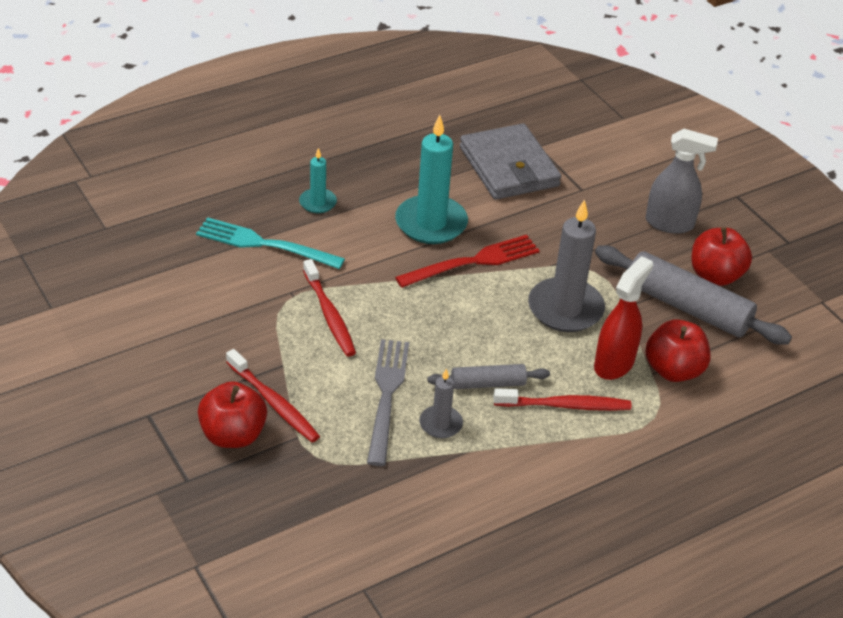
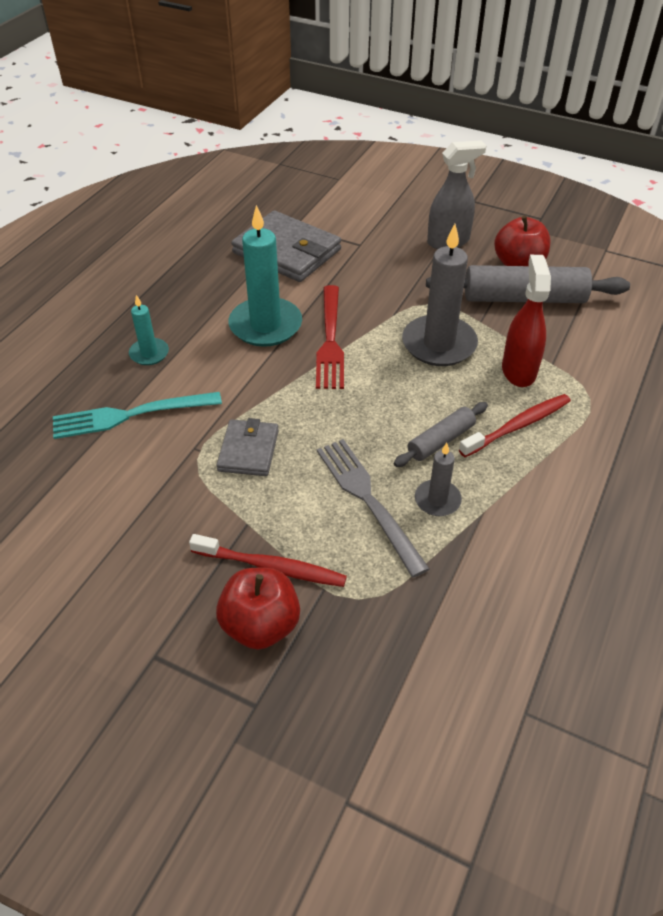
camera: 30 degrees left, 5 degrees up
(329, 314) = (248, 450): red toothbrush -> grey wallet
(473, 261) = (330, 341): red fork -> red fork turned 150 degrees clockwise
(673, 370) = (564, 353): red apple -> none

